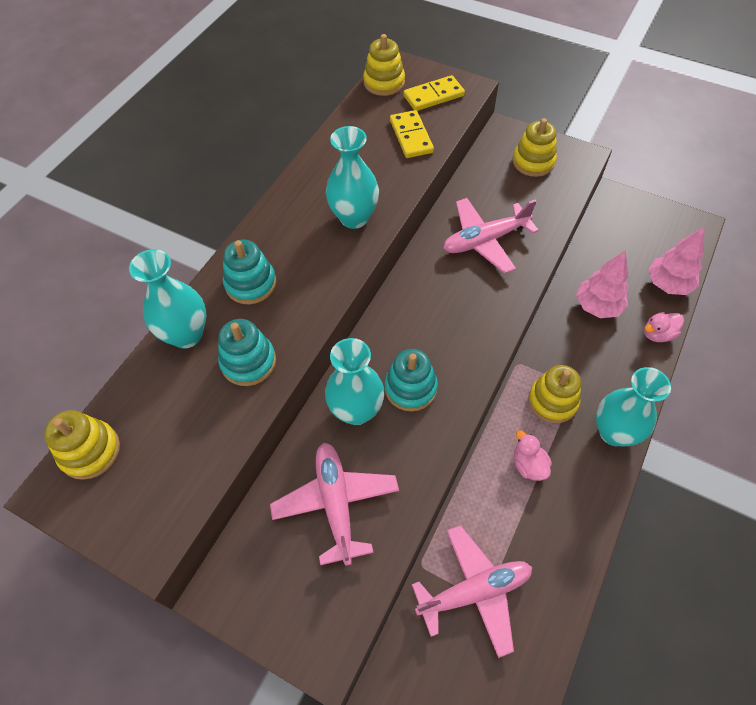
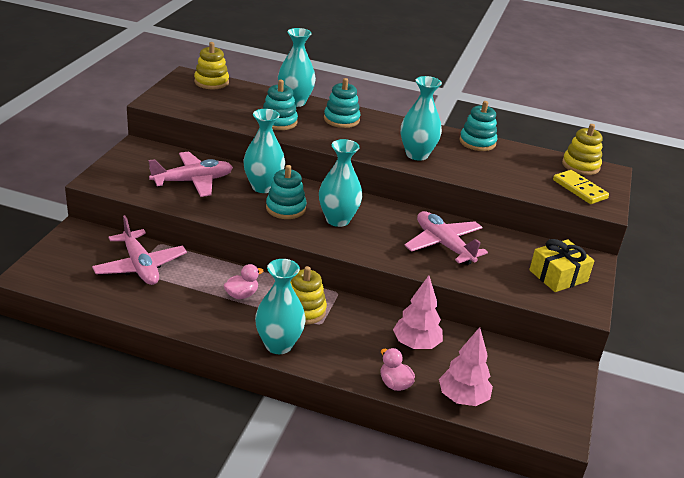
camera: 75 degrees right, 25 degrees down
(326, 155) = (477, 142): none -> turquoise stacking toy
(411, 136) = (520, 178): yellow domino -> none
(437, 333) = (337, 220): none -> turquoise vase
(533, 162) = (558, 276): yellow stacking toy -> yellow gift

